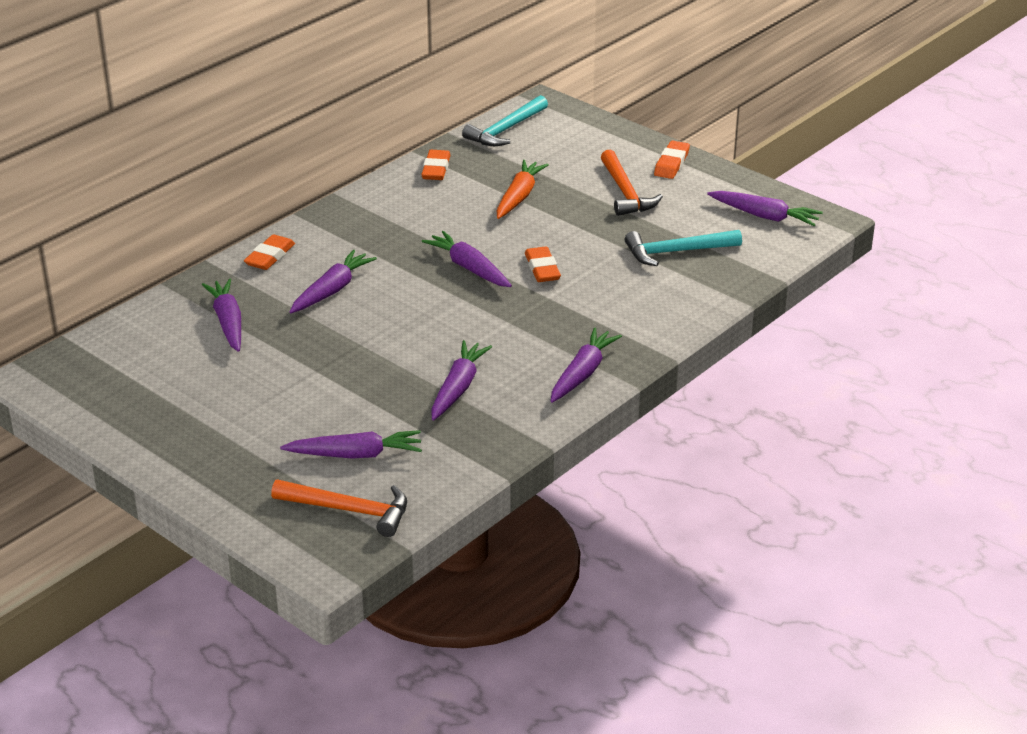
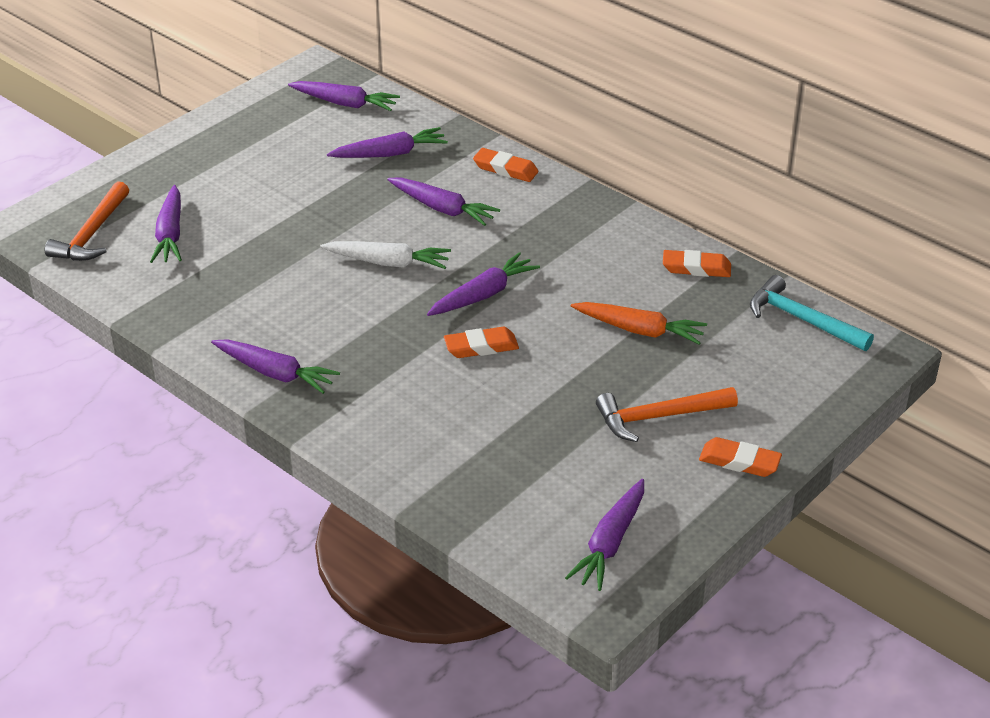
camera: 90 degrees right, 5 degrees up
(417, 318) = (388, 262): none -> white carrot
(458, 388) = (263, 291): purple carrot -> purple carrot (345, 103)
(676, 252) = (518, 455): turquoise hammer -> none

